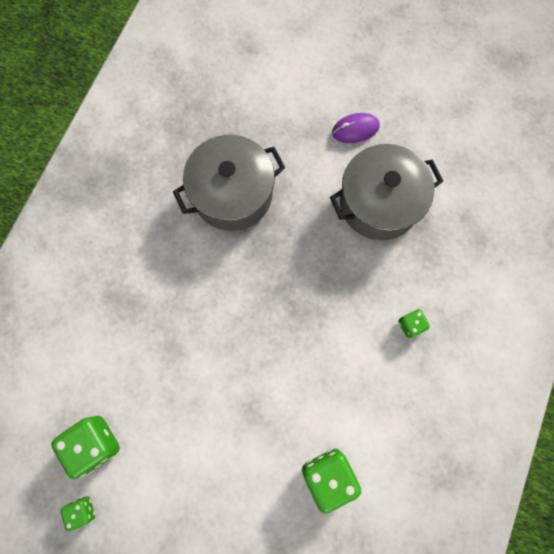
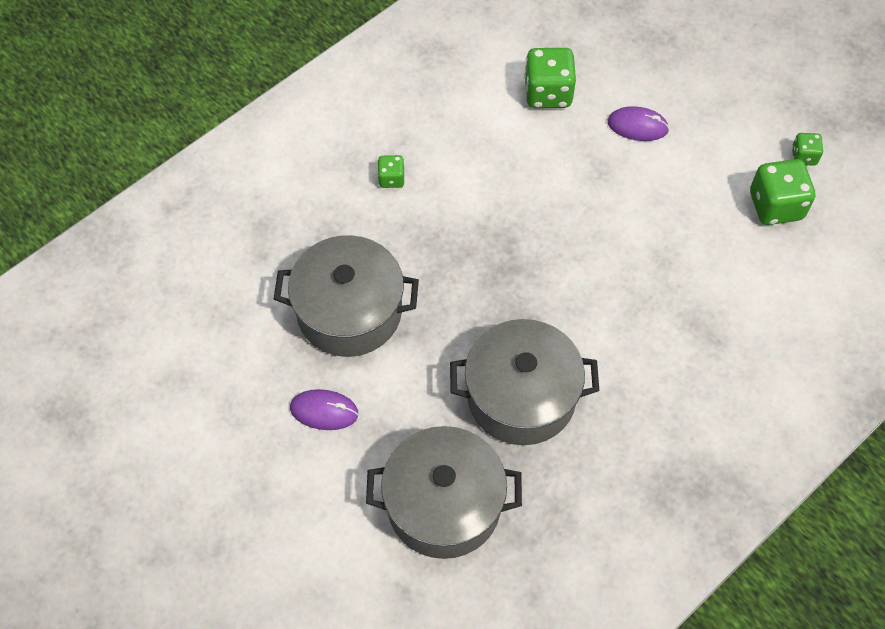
camera: 155 degrees left, 15 degrees down
(237, 475) = (637, 126): none -> purple mouse
(250, 105) = (444, 504): none -> grey pot

